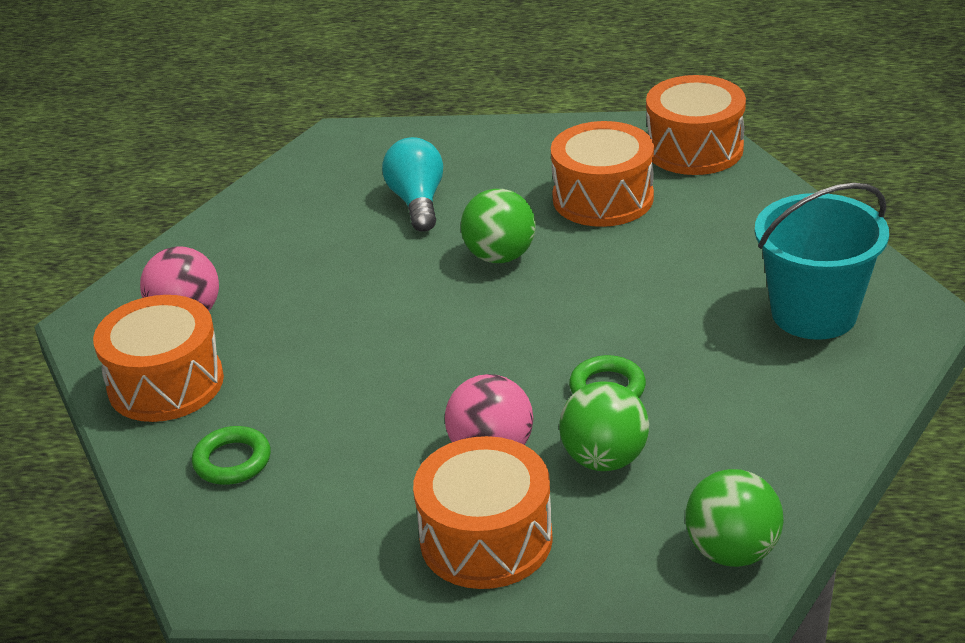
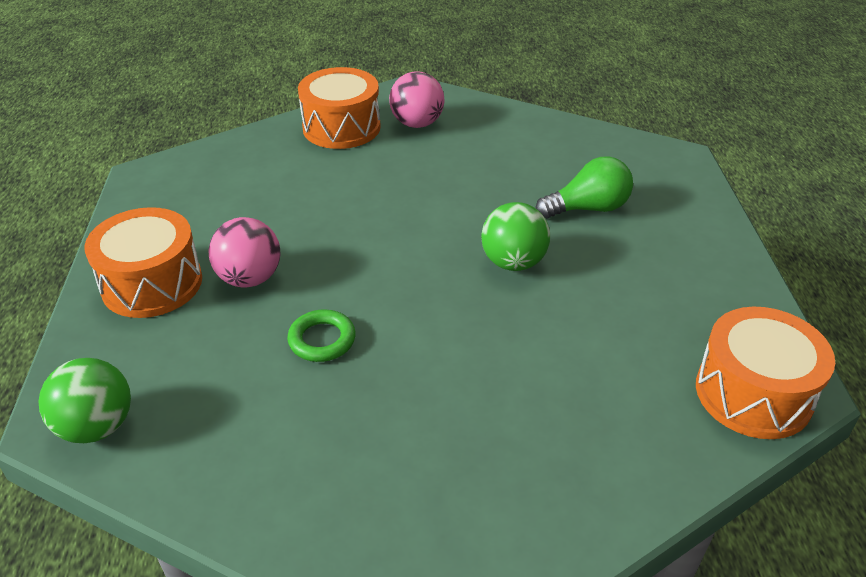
camera: 80 degrees right, 5 degrees up
(232, 461) = (258, 164): green ring -> none
(417, 202) = (588, 208): turquoise light bulb -> green light bulb
(603, 198) = (627, 323): orange drum -> none
(604, 459) = (229, 342): green ball -> none
(814, 313) = (441, 499): turquoise bucket -> none

